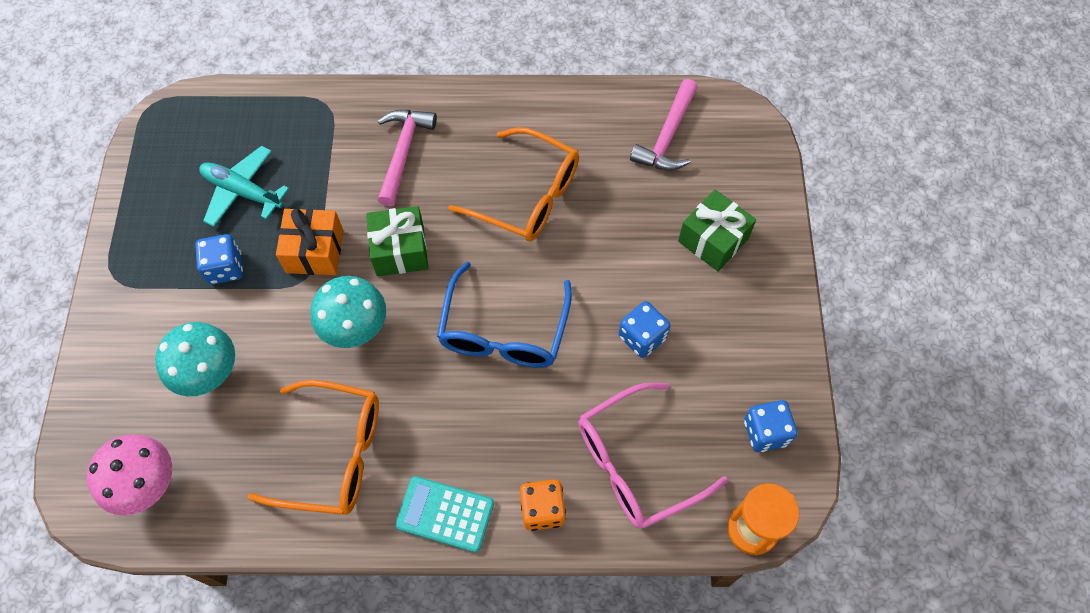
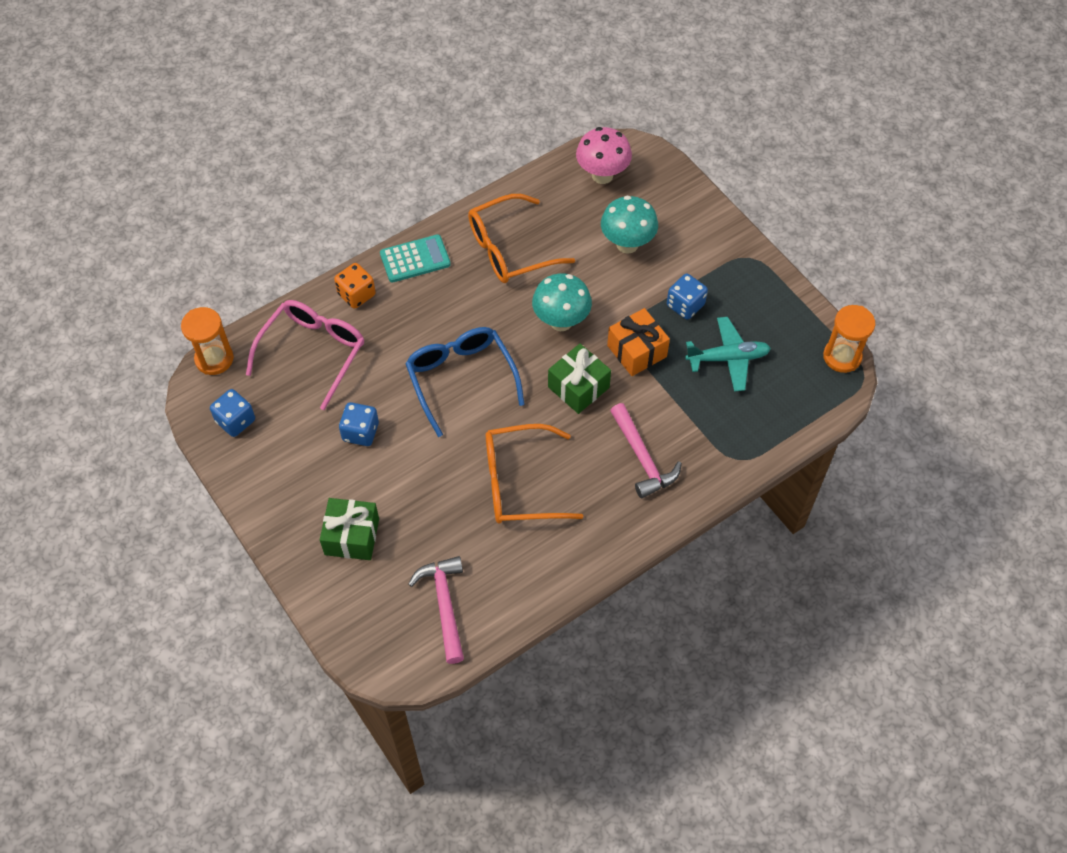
camera: 145 degrees right, 5 degrees down
(147, 131) = (842, 357): none -> orange hourglass

